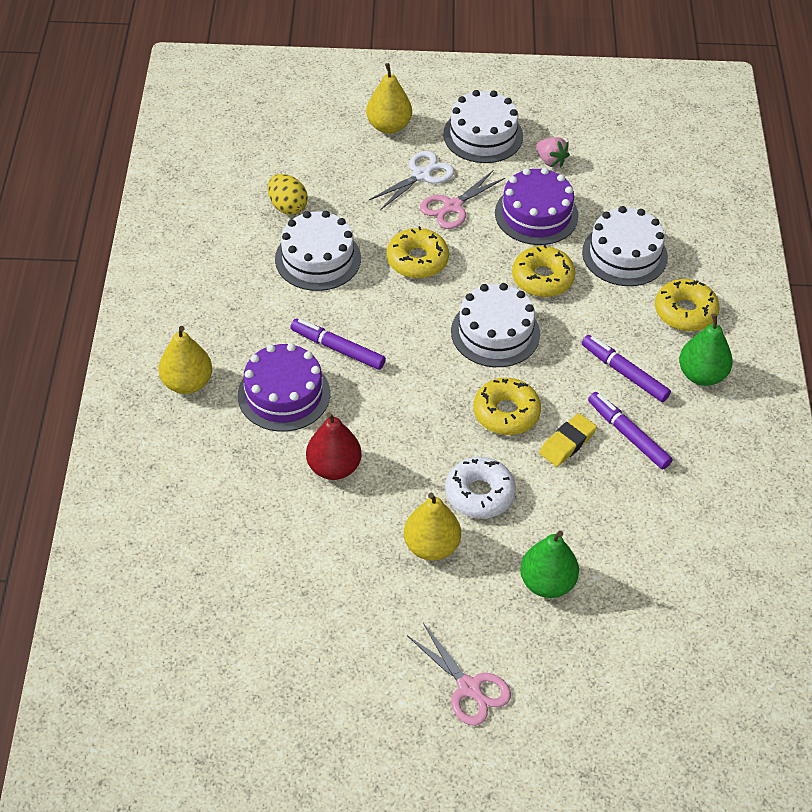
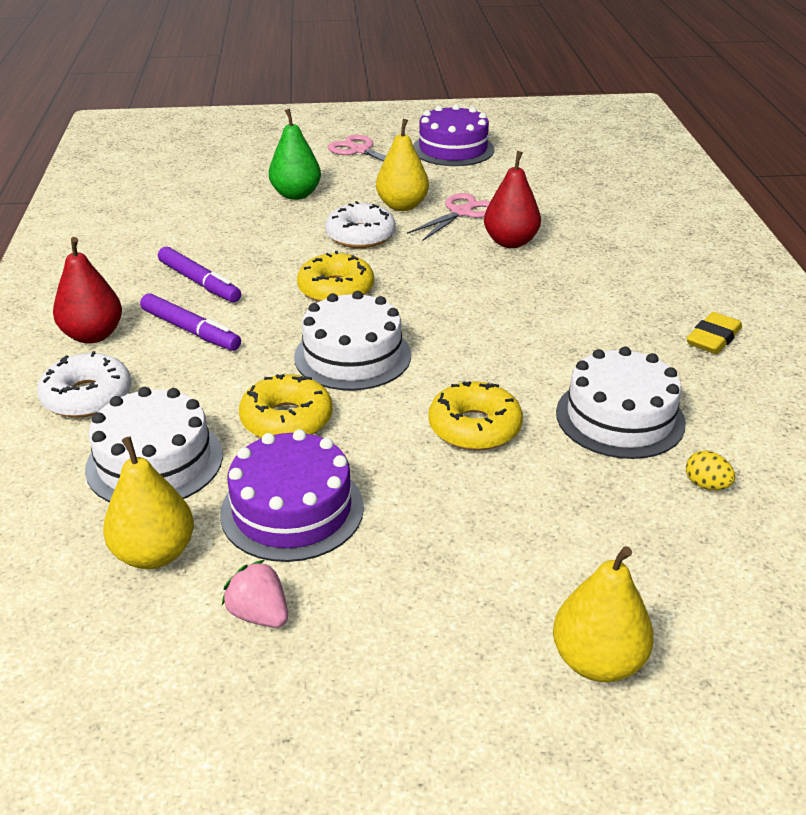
camera: 175 degrees right, 15 degrees down
(187, 383) = (702, 287): yellow pear -> yellow pear (154, 553)
(284, 394) = (589, 286): purple cake -> purple cake (453, 149)
(287, 206) = (706, 485): yellow egg -> yellow egg, size x0.63
(337, 349) = (547, 326): purple marker -> none
(421, 175) = (502, 561): white scissors -> none
(452, 206) = (435, 510): pink scissors -> pink scissors (461, 213)
(483, 135) = (398, 660): white cake -> none
(567, 443) = (268, 272): yellow eraser -> yellow eraser (713, 338)
(685, 312) = (87, 396): yellow donut -> white donut
(701, 375) = (93, 335): green pear -> red pear

